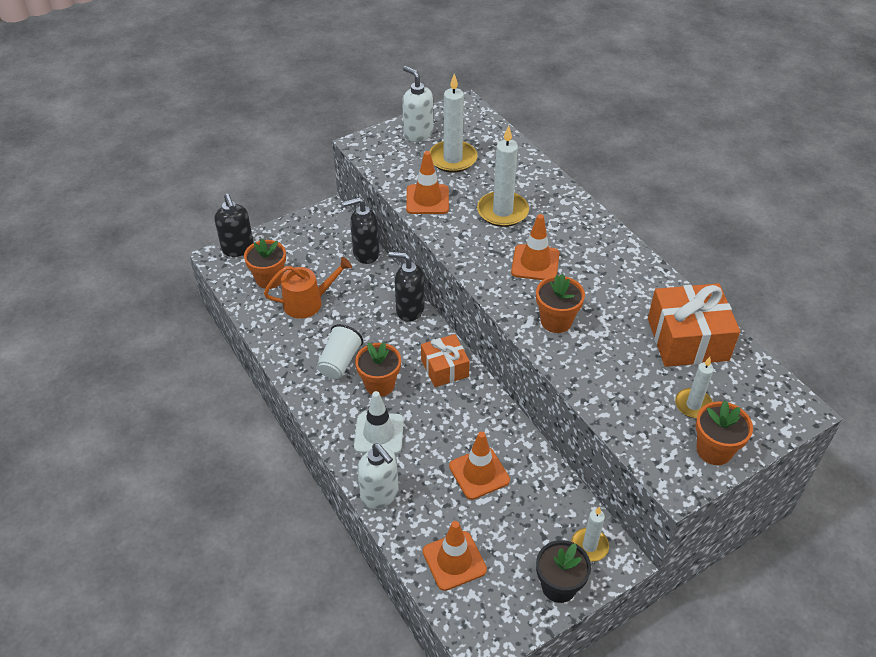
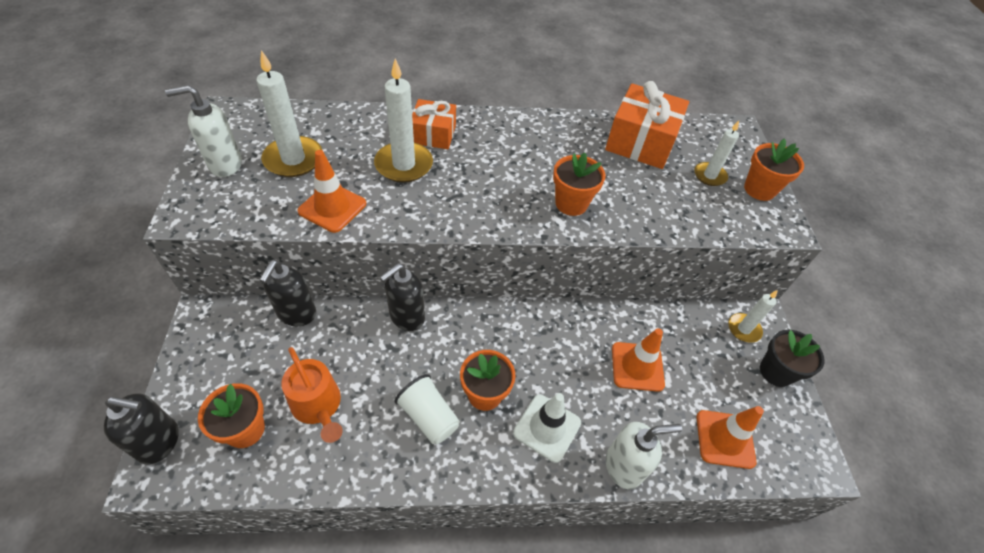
camera: 65 degrees left, 5 degrees up
(308, 302) = (318, 406): orange watering can -> orange watering can turned 135 degrees clockwise
(444, 368) = (501, 328): orange gift -> orange gift (433, 134)
(535, 263) = (490, 179): orange traffic cone -> none

